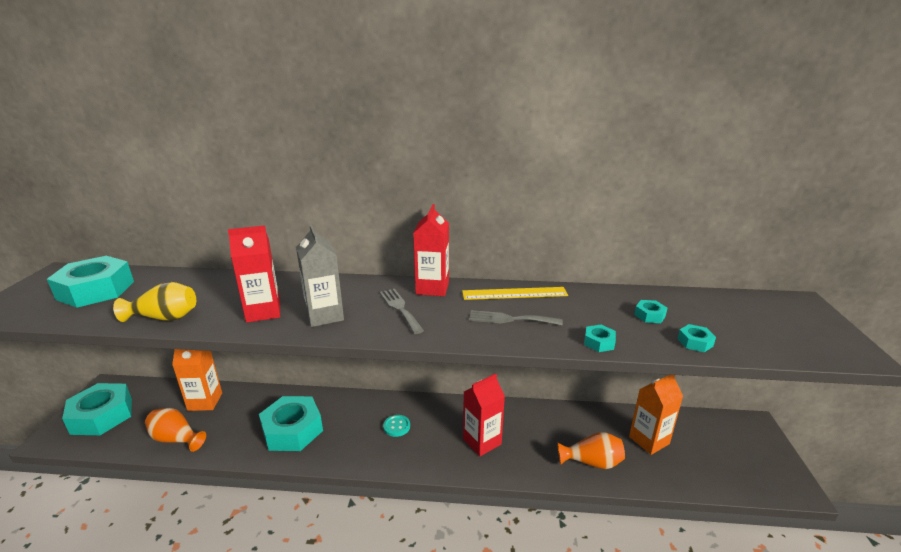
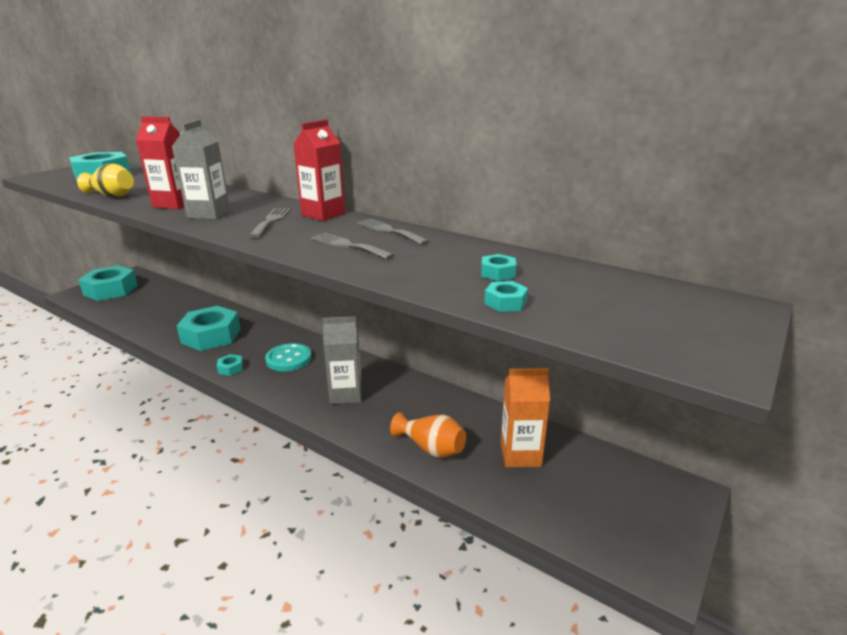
camera: 30 degrees right, 0 degrees up
(176, 439) = (135, 317): orange vase -> none
(205, 402) = (177, 300): orange carton -> none
(396, 426) = (288, 359): turquoise button -> turquoise button, size x1.62
(482, 441) = (346, 394): red carton -> grey carton
(514, 293) = (389, 231): yellow ruler -> grey fork
(599, 342) = (398, 278): turquoise nut -> turquoise nut (230, 368)

